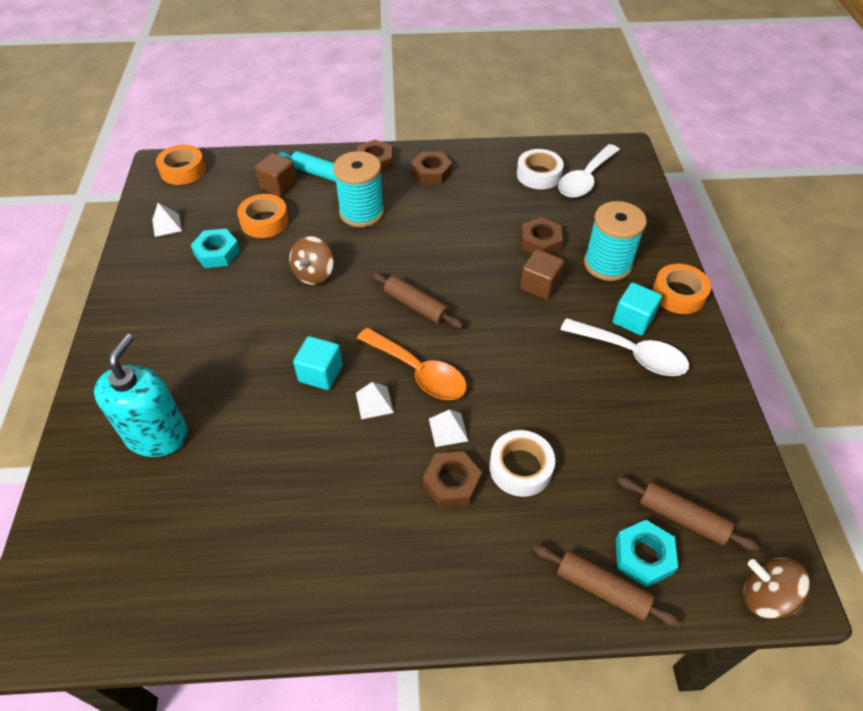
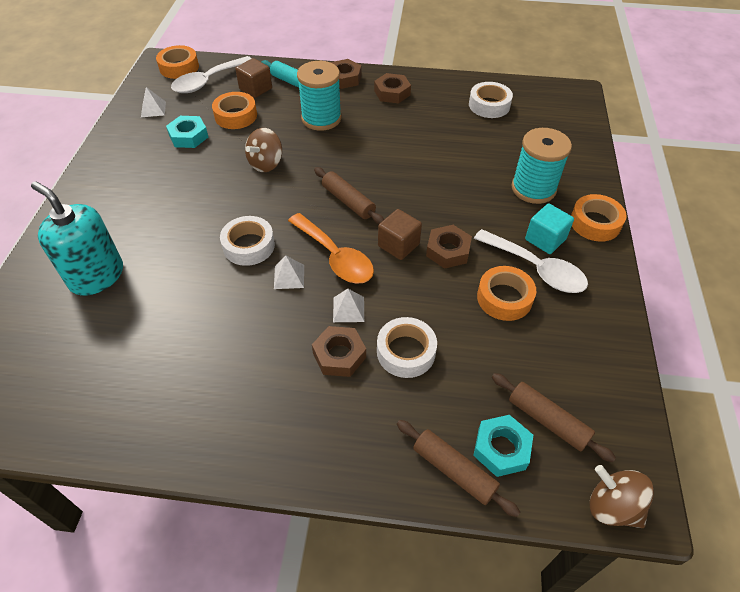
camera: 10 degrees right, 0 degrees up
(157, 435) = (96, 276): turquoise soap dispenser -> turquoise soap dispenser turned 75 degrees counterclockwise
(320, 373) = (249, 246): turquoise cube -> white tape
(539, 285) = (465, 199): brown cube -> brown cube (398, 245)
(540, 242) = (475, 162): brown nut -> brown nut (448, 251)
(585, 179) = (531, 114): white spoon -> white spoon (208, 81)
(607, 391) = (504, 298): none -> orange tape

